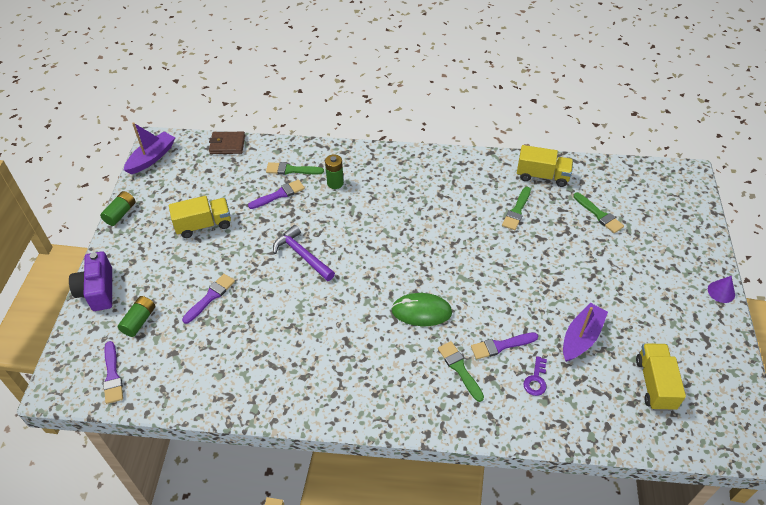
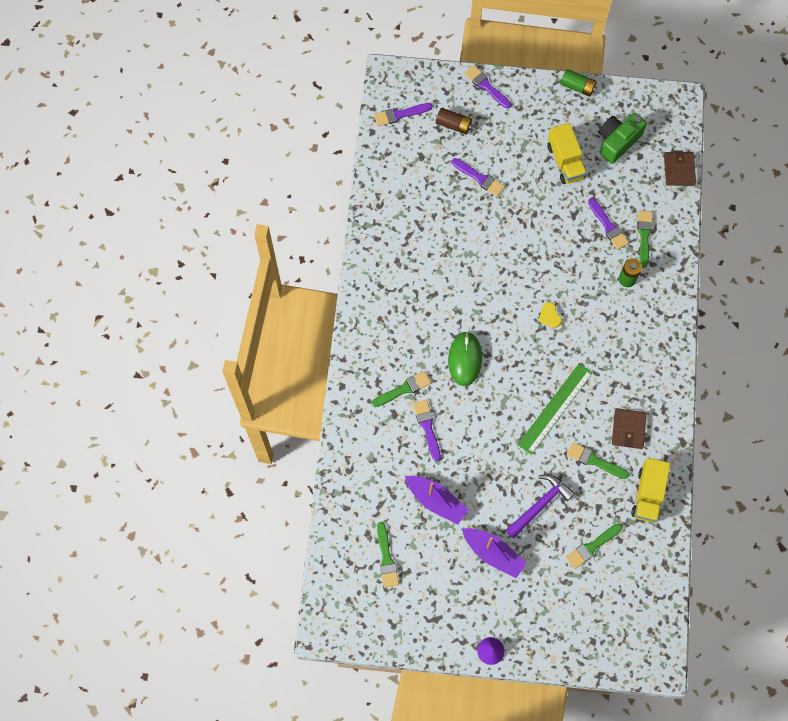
camera: 90 degrees right, 20 degrees up
(98, 290) = (486, 86): purple camera -> purple brush
(139, 321) = (453, 125): green battery -> brown battery
(152, 158) = (655, 101): purple boat -> purple boat (493, 553)
(189, 185) = (617, 142): none -> green camera
(302, 255) = (530, 252): purple hammer -> purple hammer (540, 504)
(372, 240) = (549, 316): none -> yellow heart
(468, 238) = (555, 408): none -> green ruler
(483, 187) = (628, 429): none -> brown wallet
(536, 380) = (392, 453): purple key -> none
(655, 384) = (386, 558): yellow truck -> green brush

